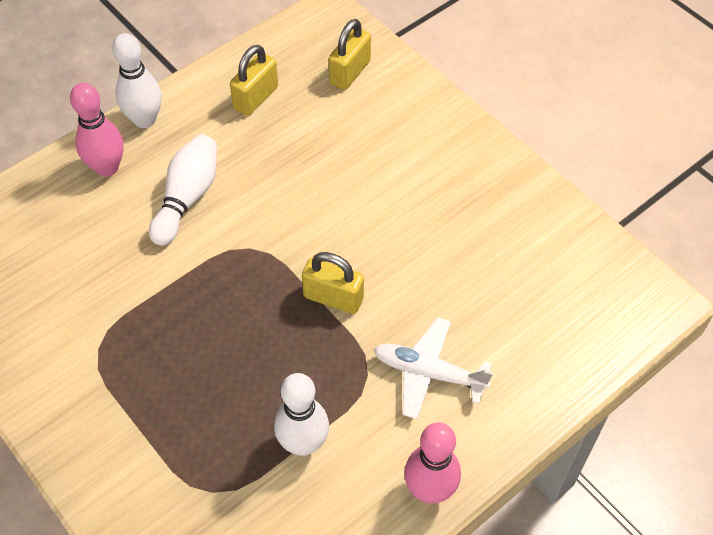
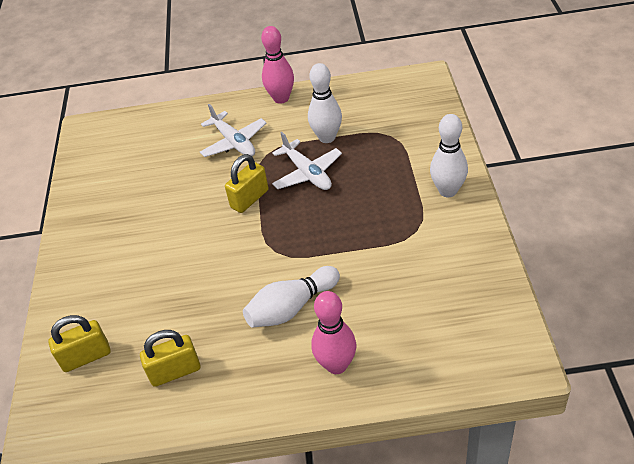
camera: 140 degrees left, 10 degrees down
(145, 120) = (278, 398): white bowling pin -> white bowling pin (448, 191)
(288, 369) = (307, 173): none -> white plane
(333, 298) = (249, 199): yellow padlock -> yellow padlock turned 75 degrees clockwise

